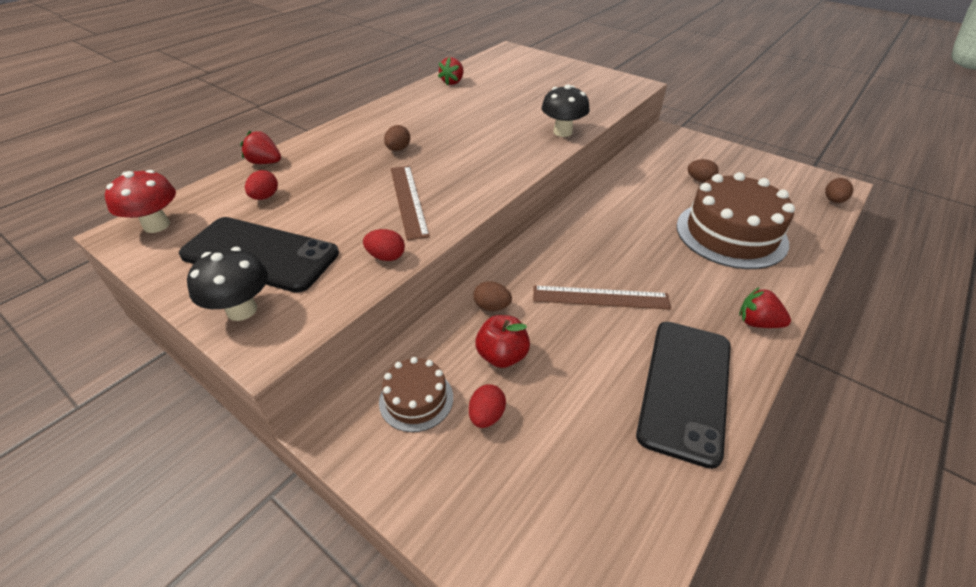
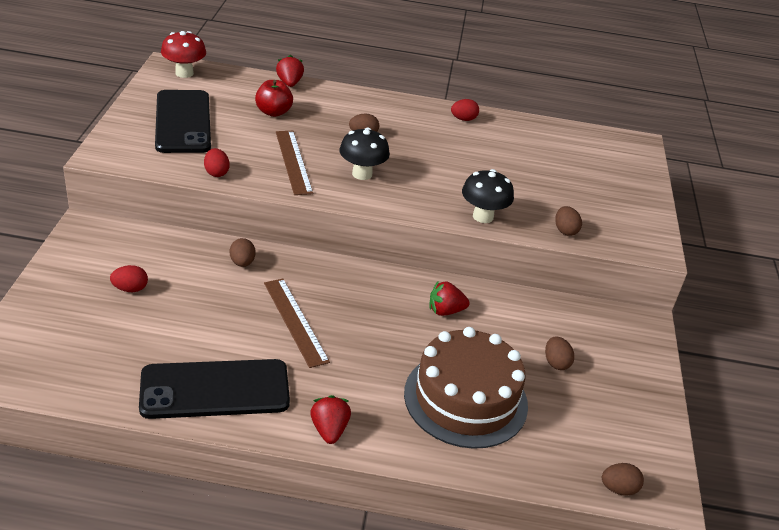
camera: 55 degrees right, 5 degrees down
(242, 310) = (127, 136): black mushroom -> black mushroom (362, 174)
(265, 197) = (247, 99): red egg -> red egg (463, 119)
(408, 200) = (293, 162): brown ruler -> brown ruler turned 60 degrees counterclockwise
(416, 399) = (128, 253): brown cake -> none
(453, 82) = (517, 128): red strawberry -> red strawberry (445, 311)
(502, 356) = (191, 282): red apple -> red apple (273, 112)
(600, 107) = (565, 231): none -> brown egg

